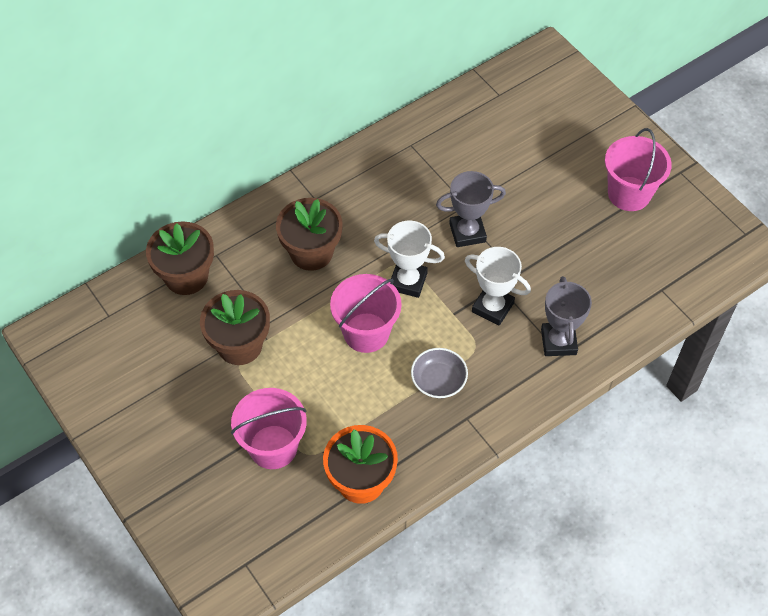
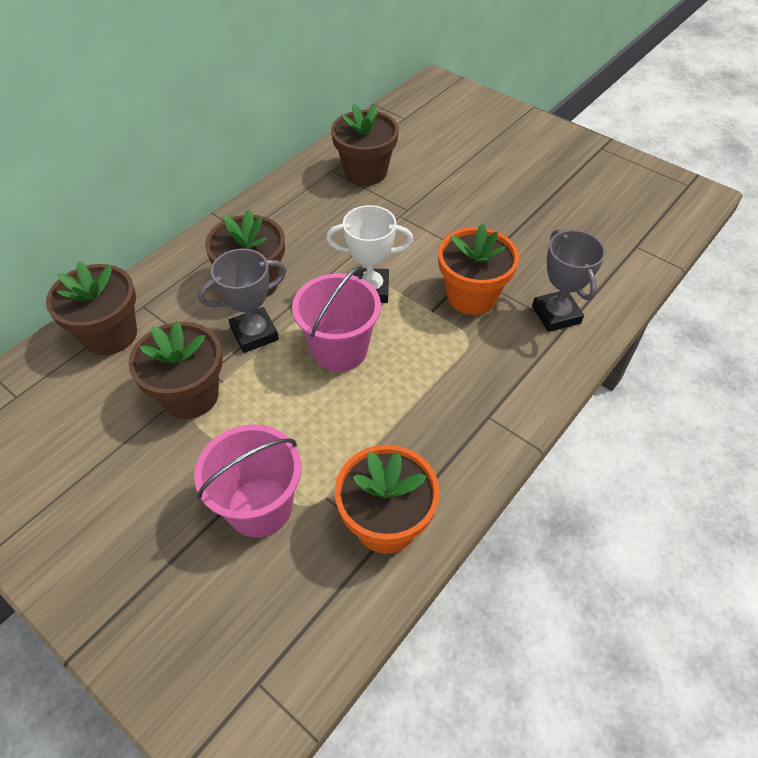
camera: 15 degrees left, 5 degrees down
(438, 380) = (440, 383): grey bowl -> none
(441, 153) = (365, 172): none -> brown flower pot
(467, 232) = (417, 233): grey trophy -> grey trophy (254, 334)
(492, 307) = (471, 296): white trophy -> orange flower pot
(629, 194) = (563, 172): pink bucket -> none

